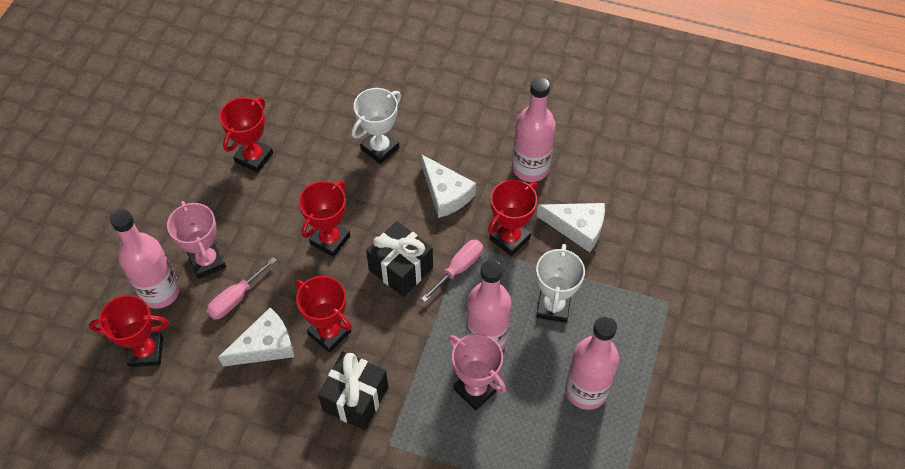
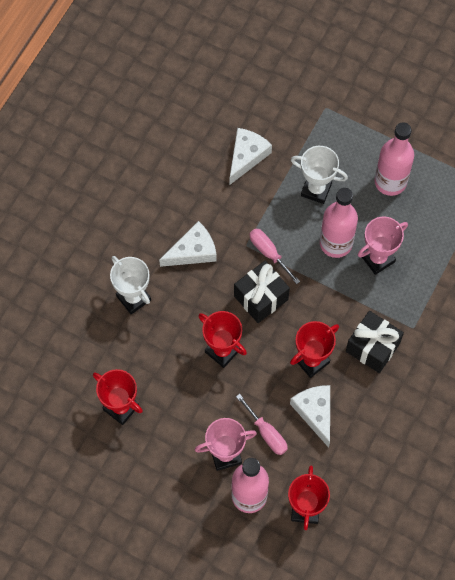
camera: 80 degrees left, 10 degrees up
(510, 238) = (247, 209): red trophy -> none
(530, 168) = (180, 180): pink bottle -> none

